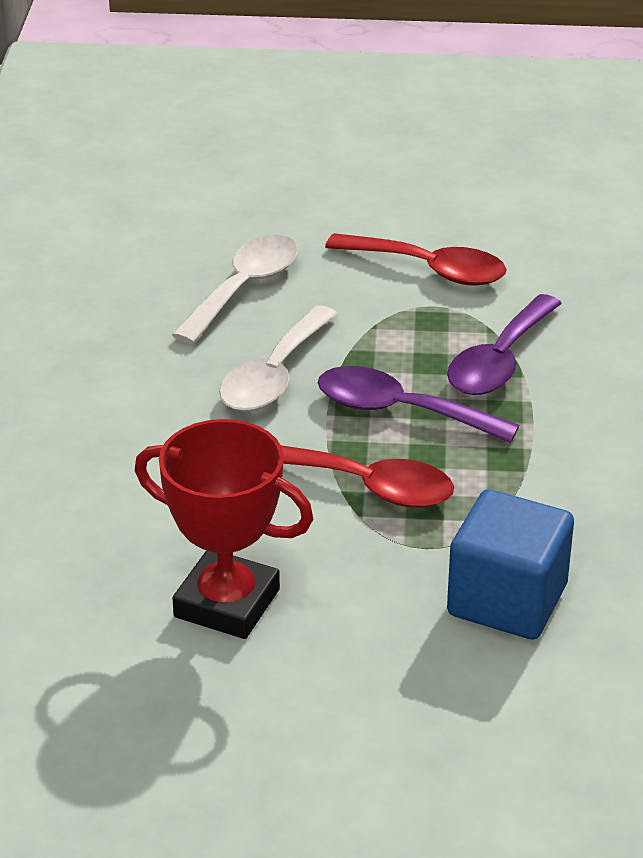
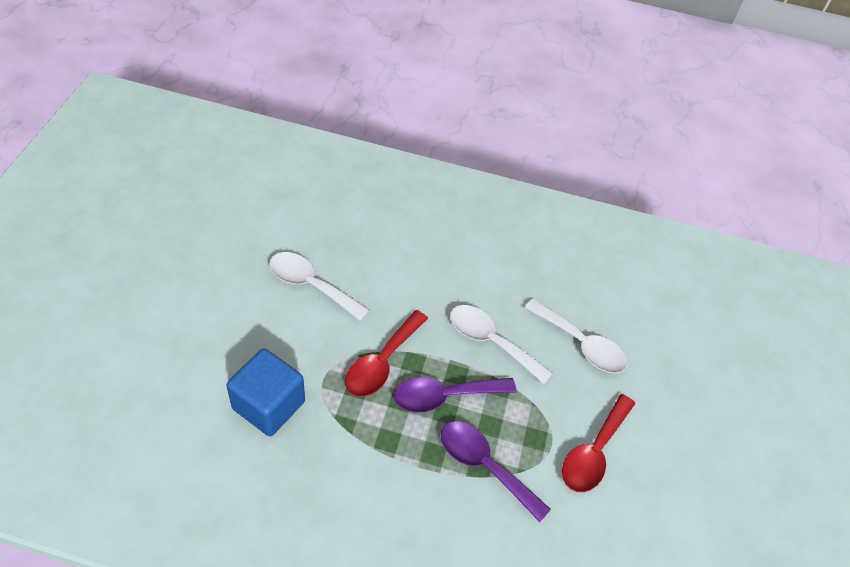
camera: 95 degrees right, 15 degrees up
(227, 603) = (311, 285): red trophy -> white spoon
(400, 411) = (444, 396): purple spoon -> purple spoon turned 135 degrees counterclockwise

